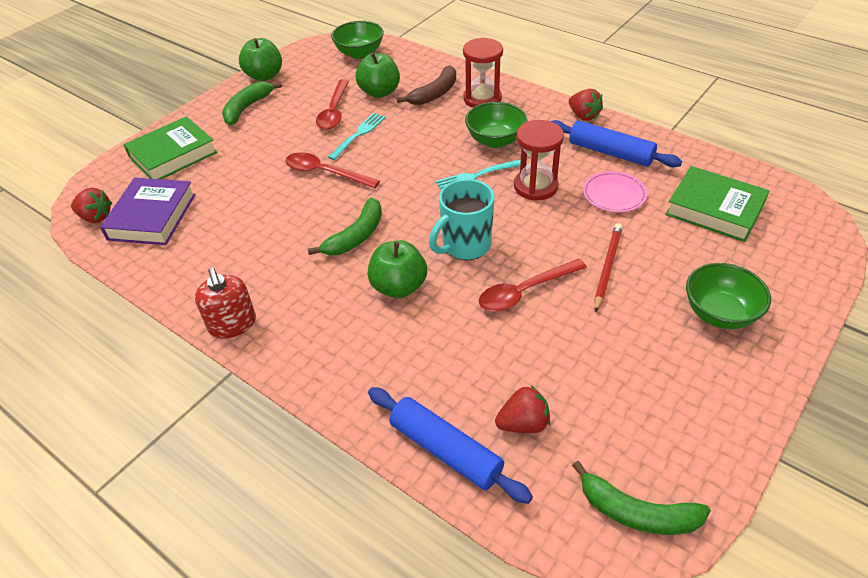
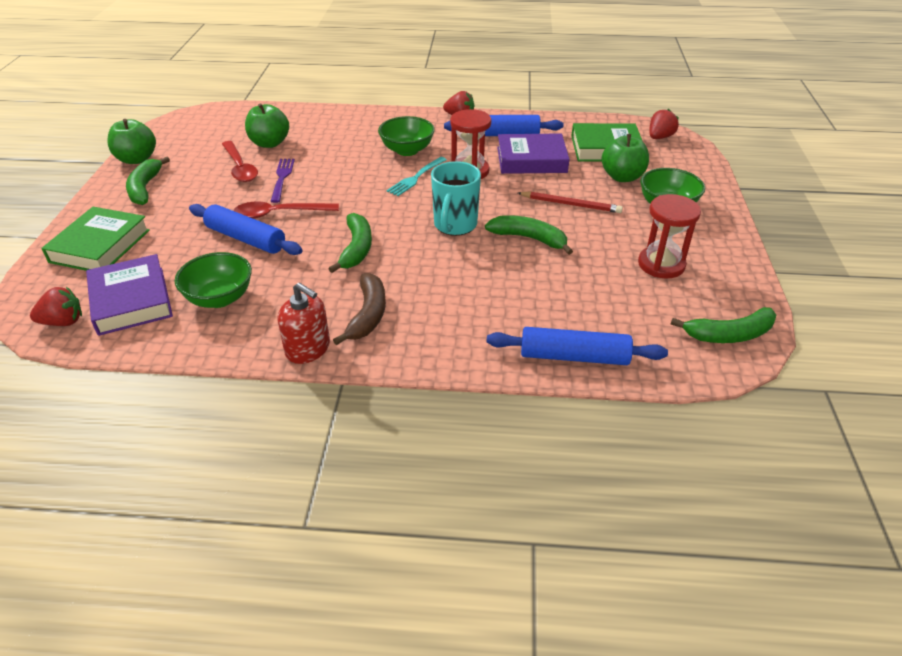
camera: 35 degrees left, 5 degrees down
(278, 189) = (246, 238): none -> blue rolling pin
(358, 134) = (282, 178): turquoise fork -> purple fork
(359, 53) = (220, 120): green bowl -> green bowl (220, 298)
(399, 287) = (429, 270): green apple -> green apple (622, 177)
(434, 93) = (322, 132): brown banana -> brown banana (368, 315)
(482, 99) = (367, 126): red hourglass -> red hourglass (661, 264)
(523, 424) = (610, 317): red strawberry -> red strawberry (660, 137)
(525, 291) = (529, 238): red spoon -> green banana
(607, 267) = (571, 204): red pencil -> red pencil turned 120 degrees clockwise
(614, 195) = (531, 160): pink plate -> purple book

